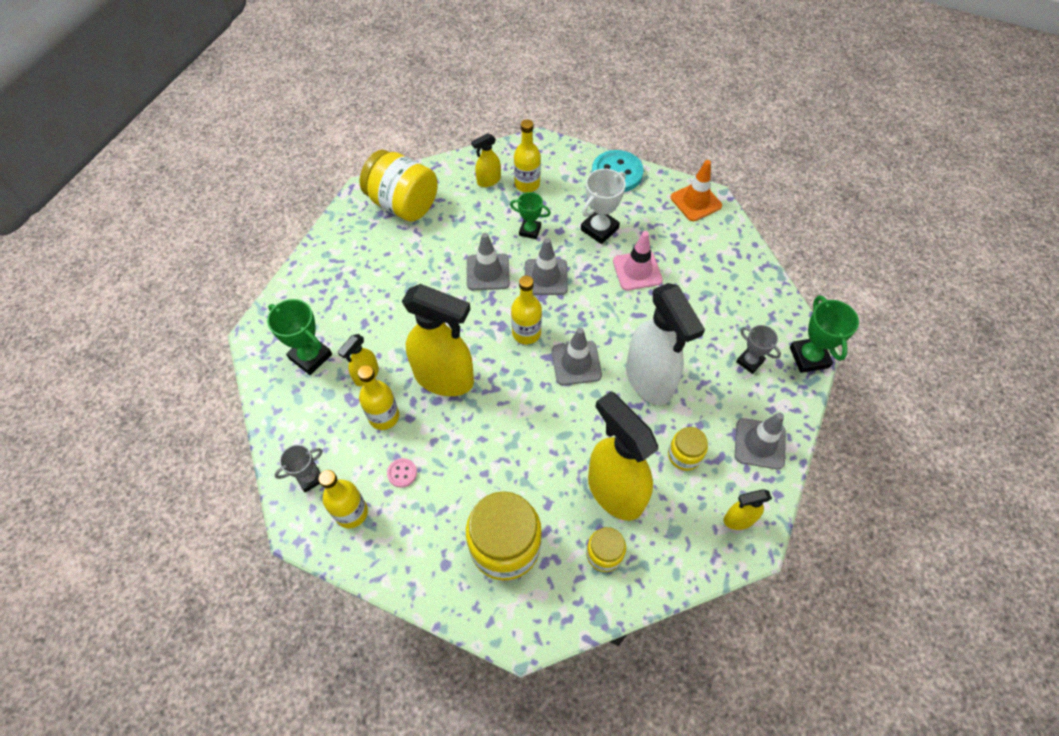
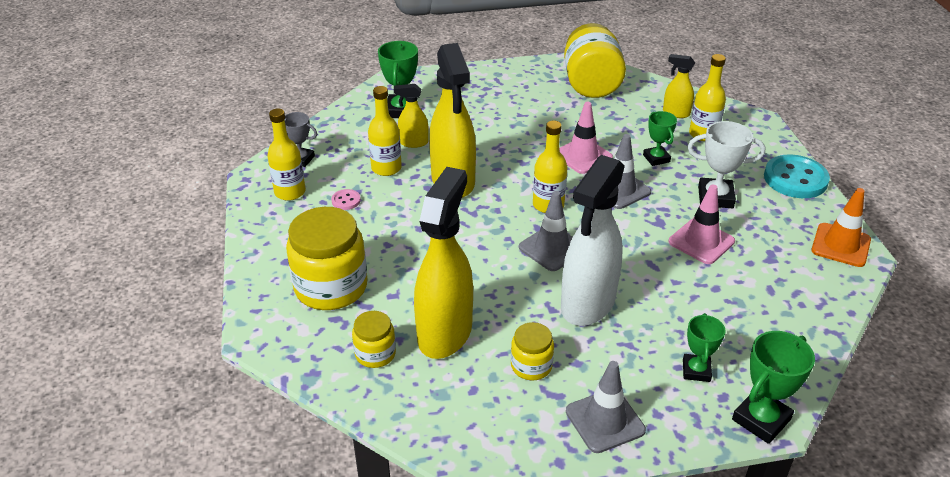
camera: 55 degrees right, 20 degrees down
(488, 272) = (582, 156): grey traffic cone -> pink traffic cone
(738, 519) = (499, 440): yellow spray bottle -> none
(750, 361) = (696, 370): grey trophy -> green trophy

